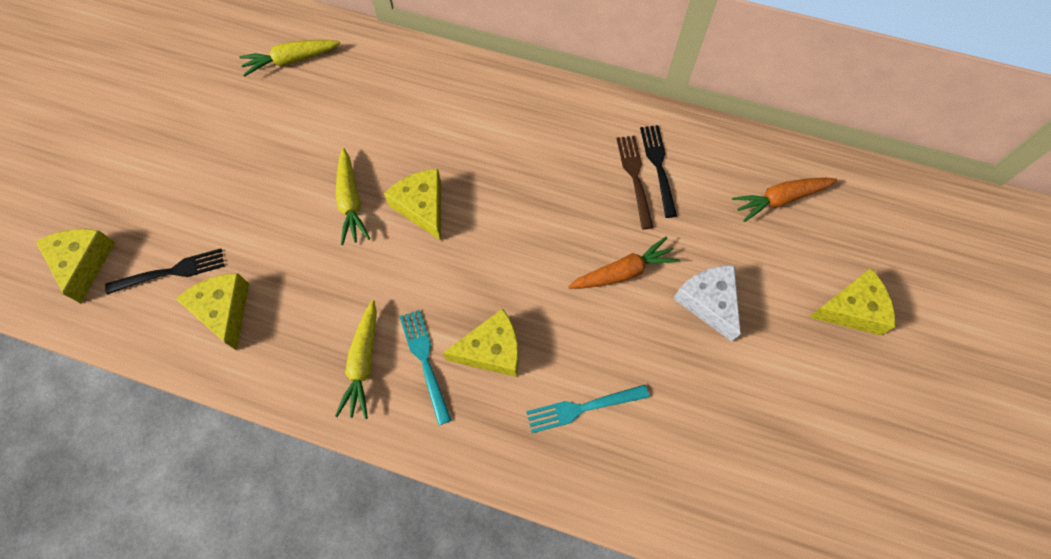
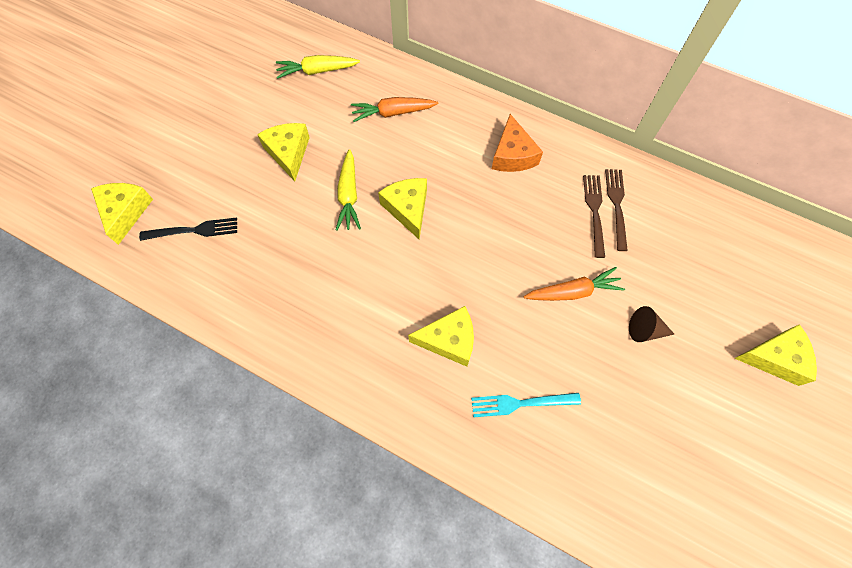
camera: 10 degrees right, 0 degrees up
(224, 311) = (231, 269): yellow cheese -> yellow cheese (288, 153)
(363, 363) = (339, 332): yellow carrot -> none
(425, 360) = (391, 339): turquoise fork -> none
(534, 126) = (512, 155): none -> orange cheese
(658, 166) = (616, 205): black fork -> brown fork
(708, 302) = (645, 330): white cheese -> brown cone
(780, 199) = (722, 251): orange carrot -> orange carrot (393, 113)

